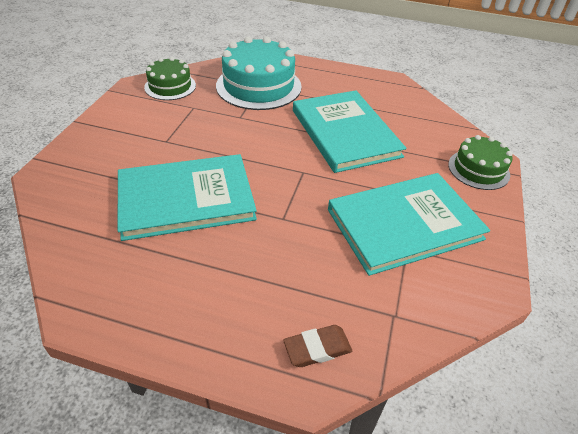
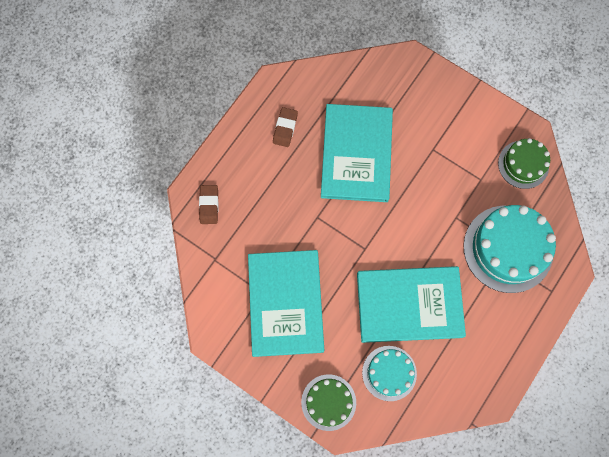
camera: 110 degrees right, 30 degrees up
(161, 280) = (285, 128): none -> brown eraser
(418, 135) = (389, 373): none -> turquoise cake

